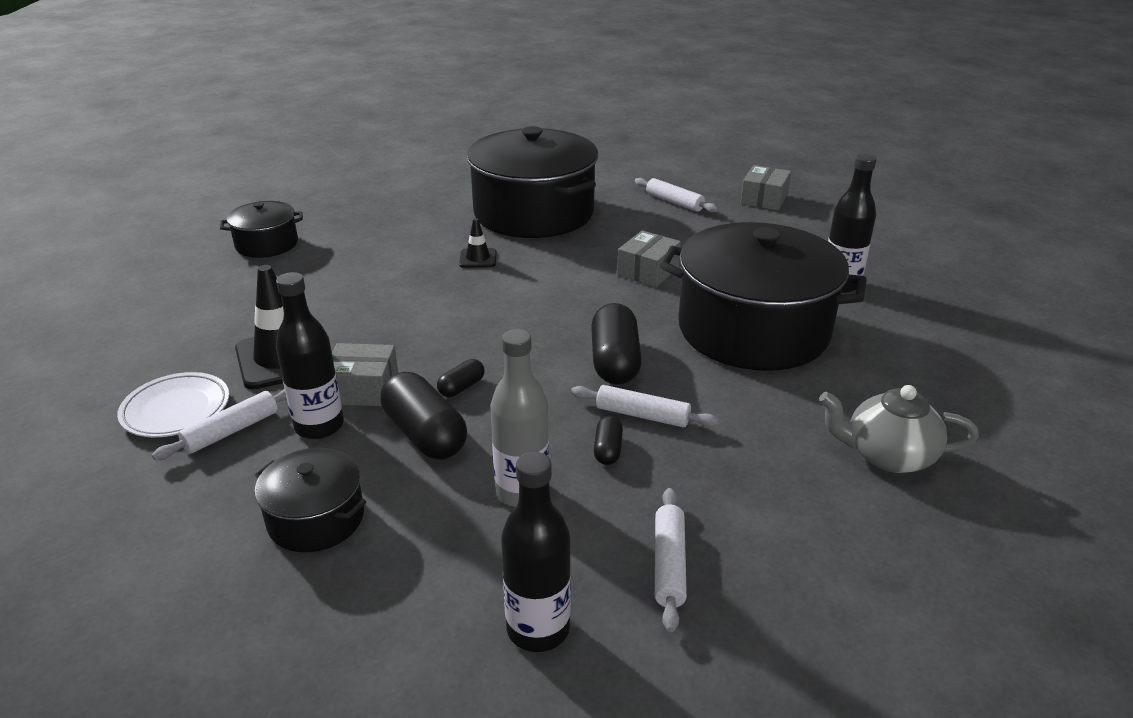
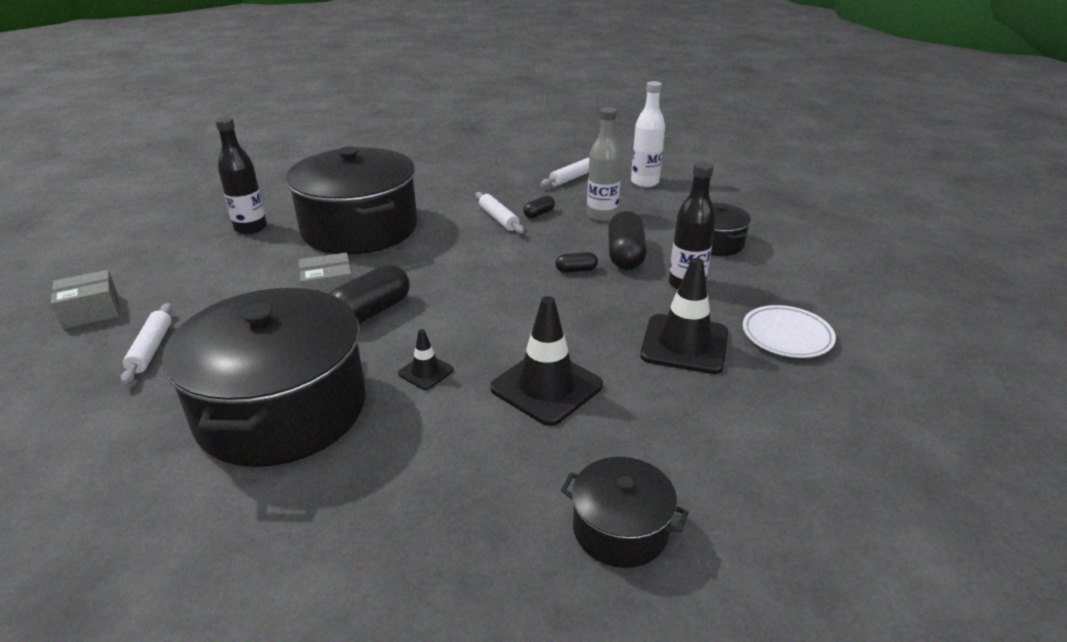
camera: 140 degrees left, 0 degrees up
(231, 431) = (748, 304): white rolling pin -> none
(363, 389) = (640, 295): grey box -> none
(378, 283) = (546, 387): none -> black traffic cone
(538, 629) = (644, 182): black bottle -> white bottle
(615, 362) = (466, 246): black capsule -> black capsule (370, 312)
(887, 456) = (426, 169): grey teapot -> none

